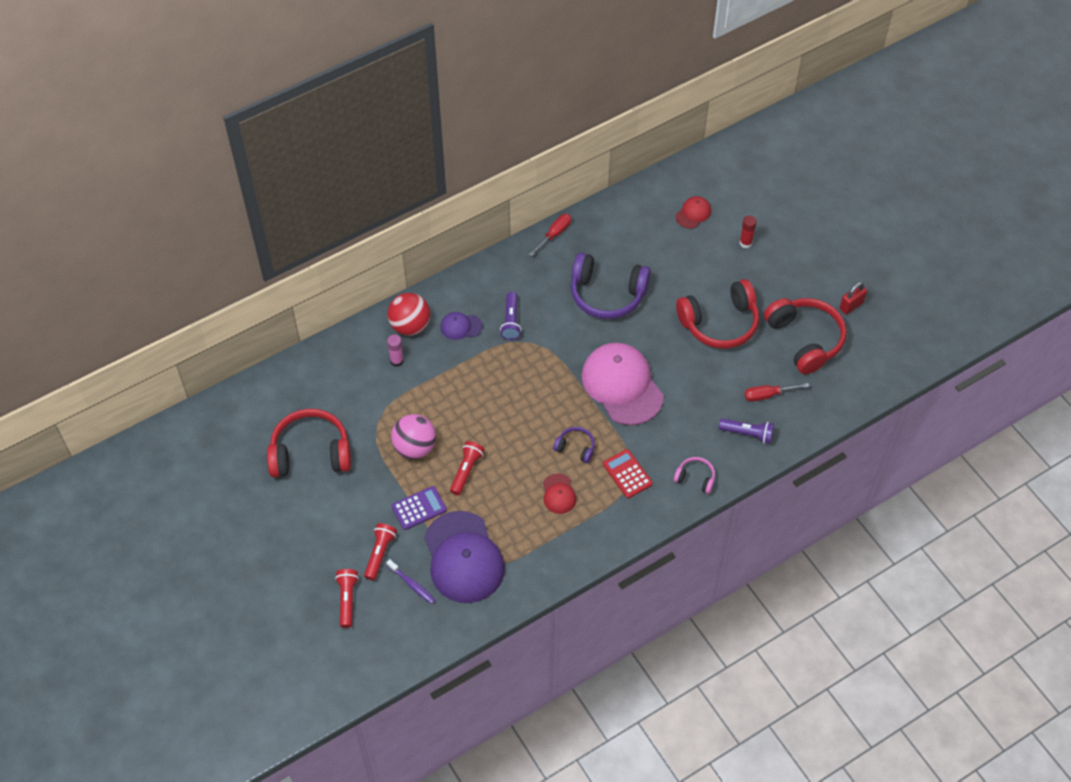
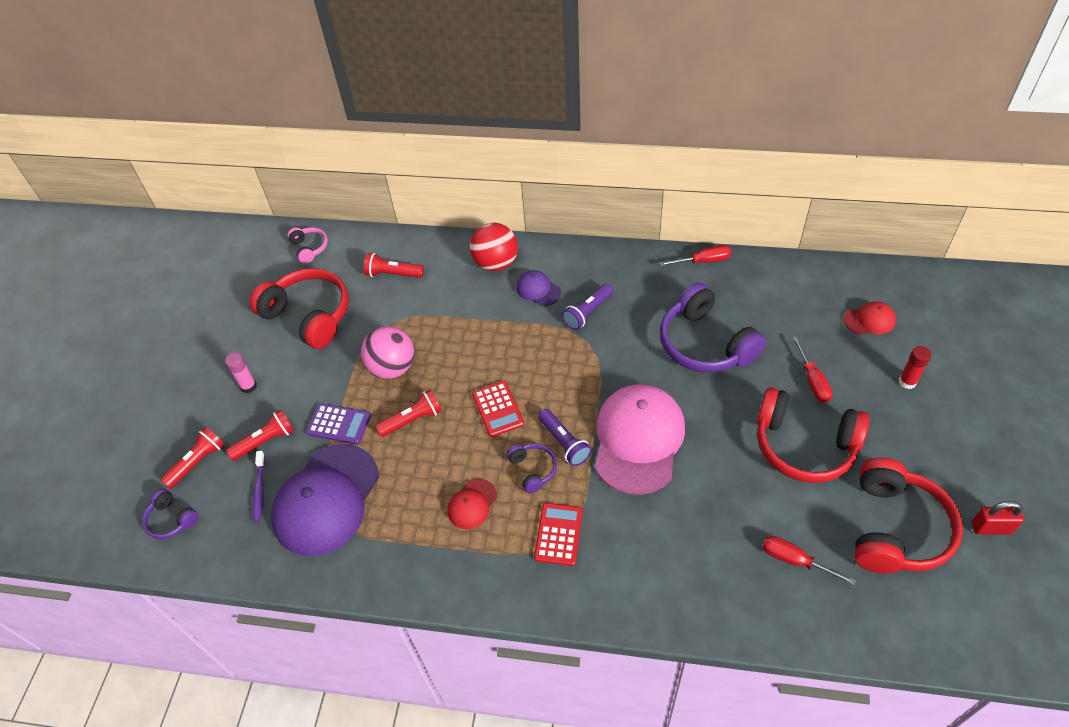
camera: 45 degrees right, 5 degrees down
(341, 382) = (393, 274): none -> red flashlight
(373, 644) = (171, 520): none -> purple headphones
(397, 361) = (455, 285): pink glue stick -> pink glue stick (248, 386)
(516, 426) = (498, 409): none -> red calculator
(691, 277) = (812, 380): none -> red screwdriver
(695, 478) = (627, 593): pink headphones -> pink headphones (309, 248)
(747, 434) = (731, 587): purple flashlight -> purple flashlight (564, 443)

